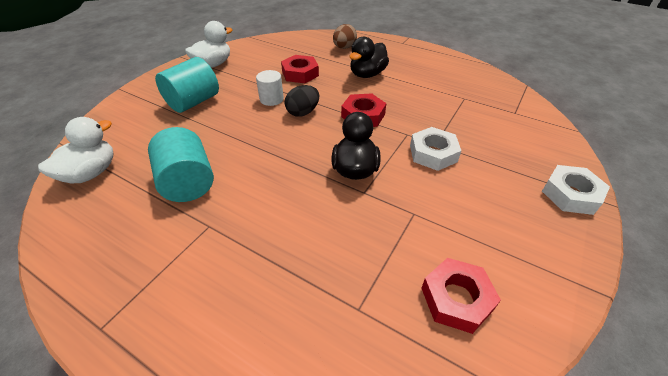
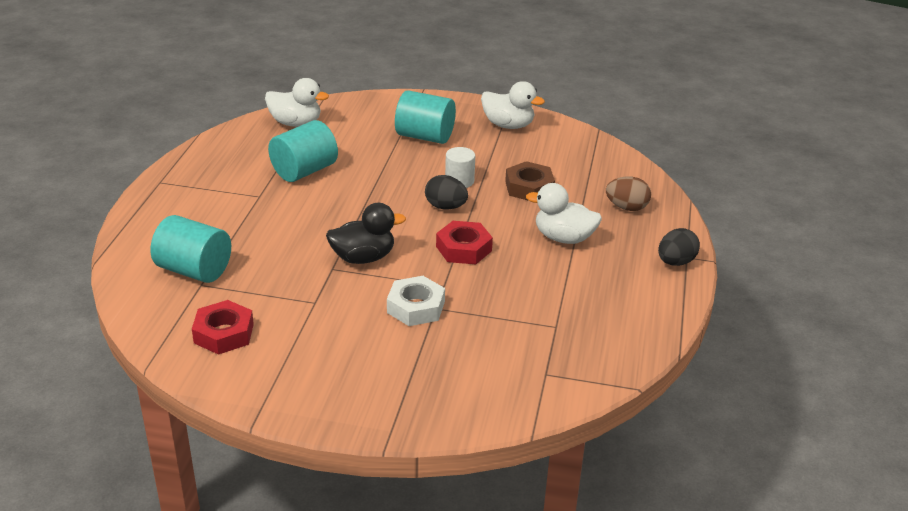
camera: 70 degrees right, 10 degrees down
(300, 74) = (529, 187): red nut -> brown nut
(327, 313) = (194, 270): none -> turquoise cylinder
(367, 74) = (563, 238): black duck -> white duck
(407, 47) = (675, 262): none -> black egg
(571, 194) = (389, 413): white nut -> none

